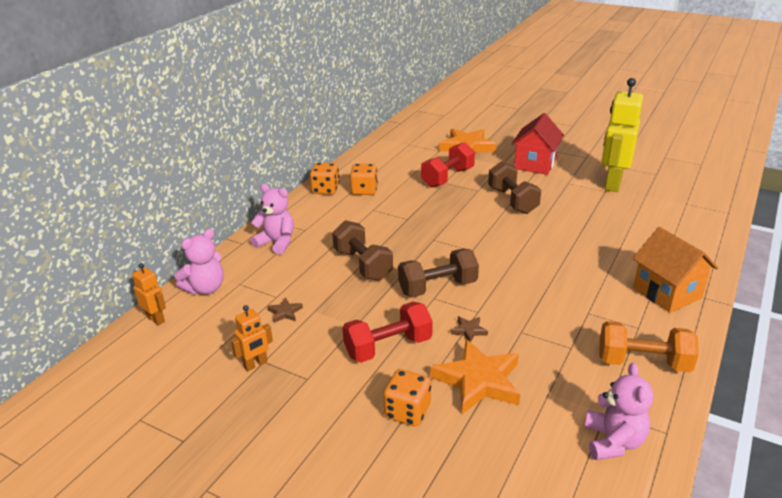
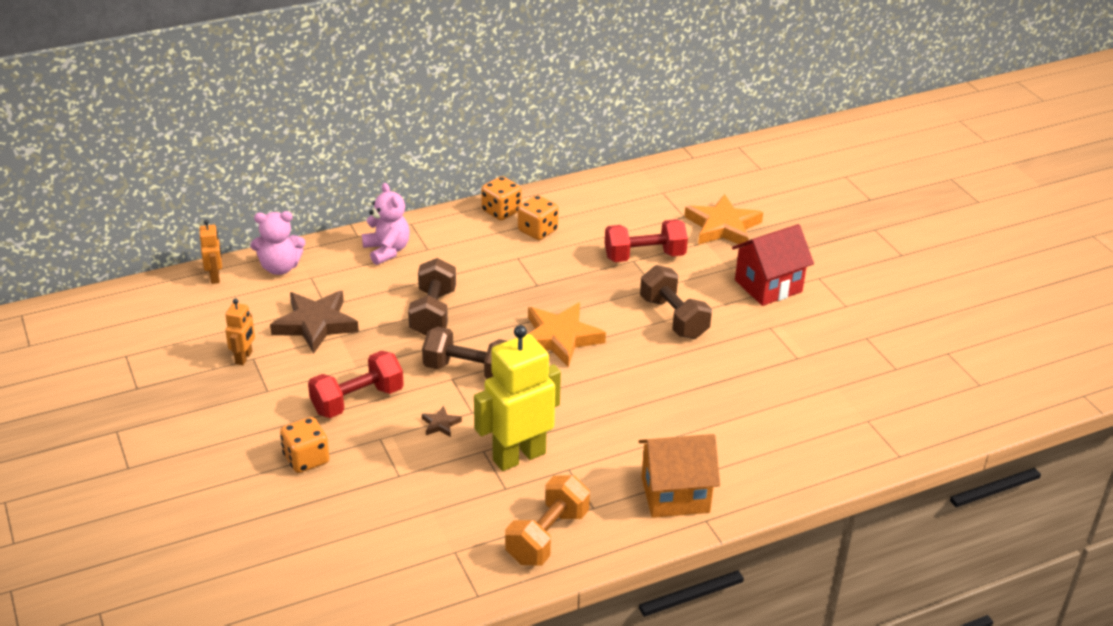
camera: 35 degrees right, 5 degrees up
(255, 364) = (244, 358): orange robot -> orange robot turned 75 degrees counterclockwise
(285, 312) = (315, 324): brown star -> brown star, size x2.31
(388, 347) = (357, 400): red dumbbell -> red dumbbell turned 45 degrees counterclockwise
(478, 381) = (390, 469): orange star -> orange star (560, 338)
(512, 200) = (673, 318): brown dumbbell -> brown dumbbell turned 45 degrees counterclockwise
(612, 183) = (820, 354): yellow robot -> yellow robot (518, 456)
(613, 441) = (426, 574): pink teddy bear -> none
(643, 362) = (547, 536): orange dumbbell -> orange dumbbell turned 75 degrees clockwise
(667, 293) = (675, 495): orange house -> orange house turned 75 degrees clockwise

